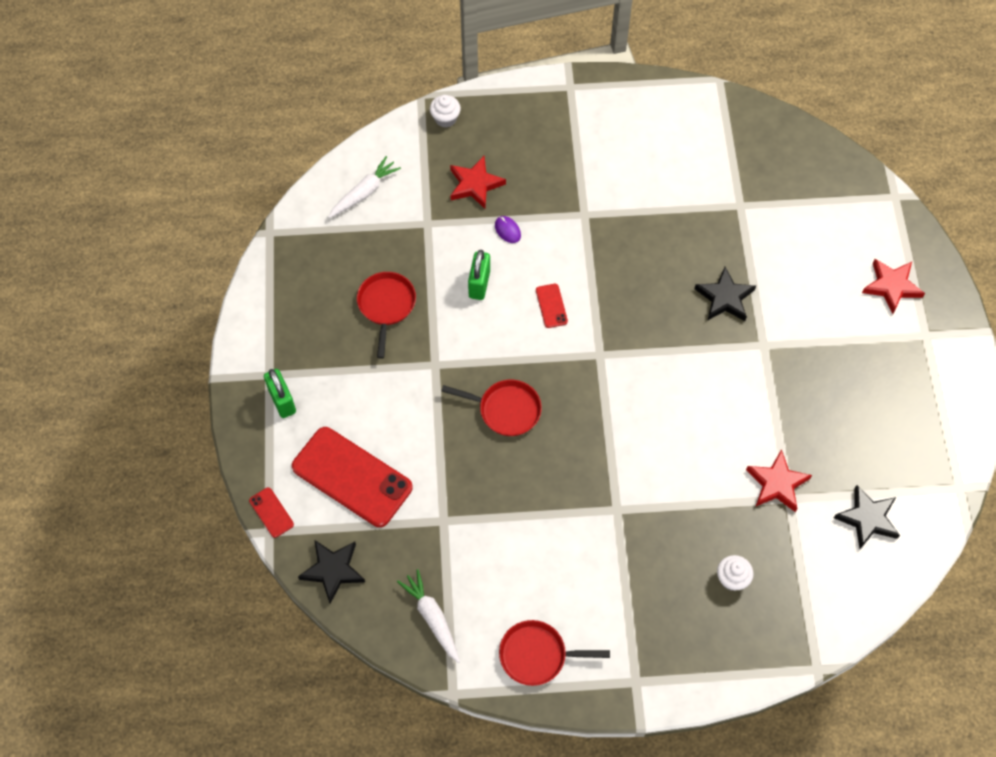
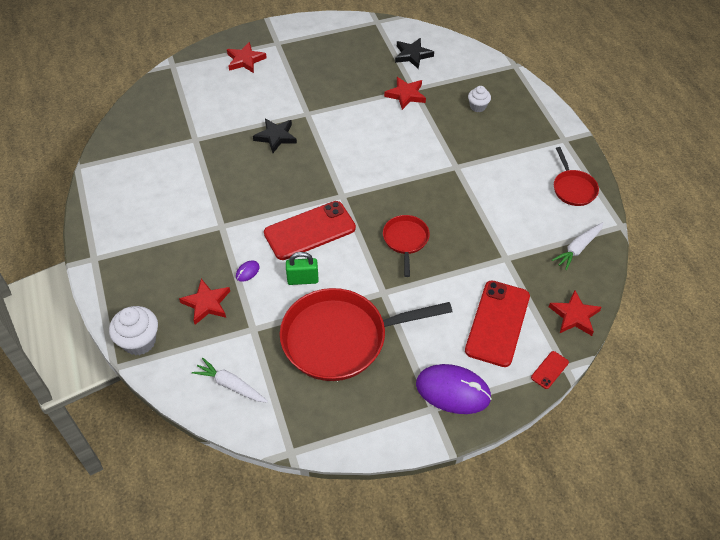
camera: 105 degrees left, 10 degrees down
(282, 401) = (453, 391): green padlock -> purple mouse
(333, 570) = (574, 316): black star -> red star
(386, 306) = (341, 338): red pan -> red pan, size x2.04
(445, 119) = (139, 341): white cupcake -> white cupcake, size x1.67
(551, 306) = (309, 230): red phone -> red phone, size x2.34

